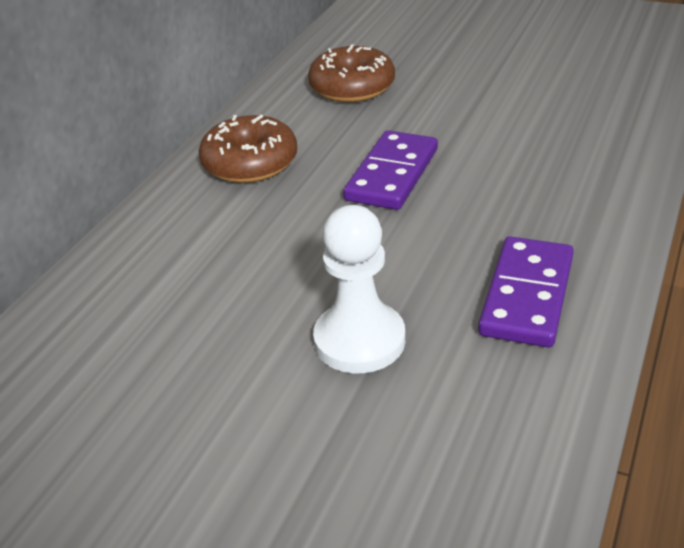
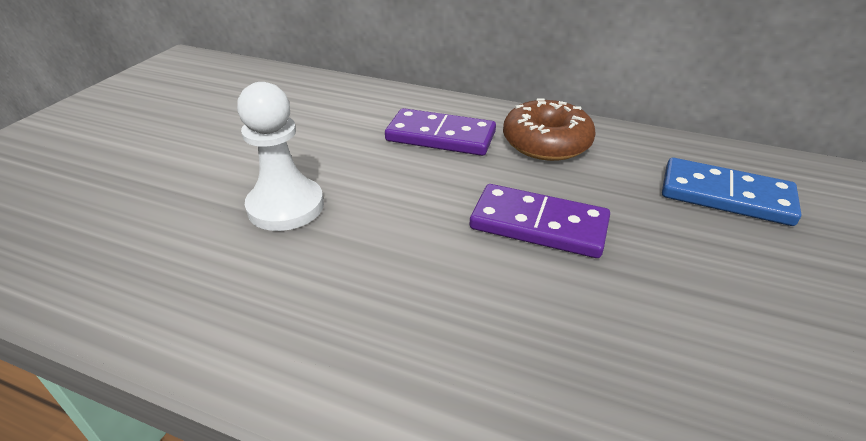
camera: 85 degrees right, 0 degrees up
(352, 87) = (725, 196): brown donut -> blue domino
(526, 295) = (311, 316): purple domino -> purple domino (440, 136)

